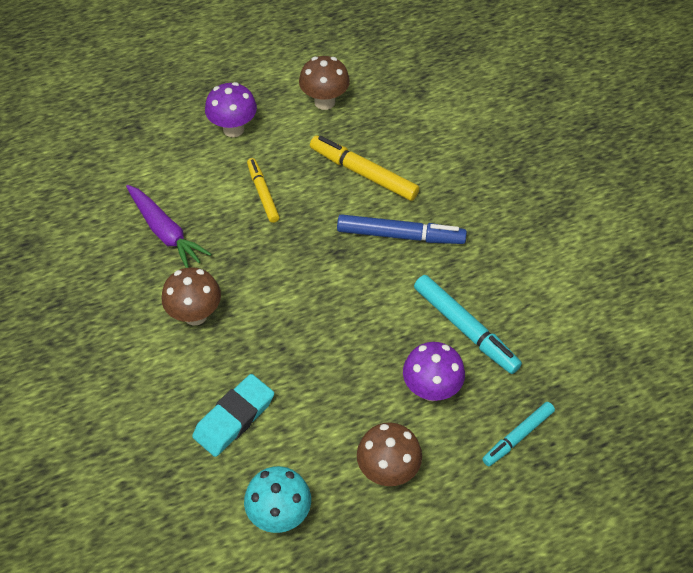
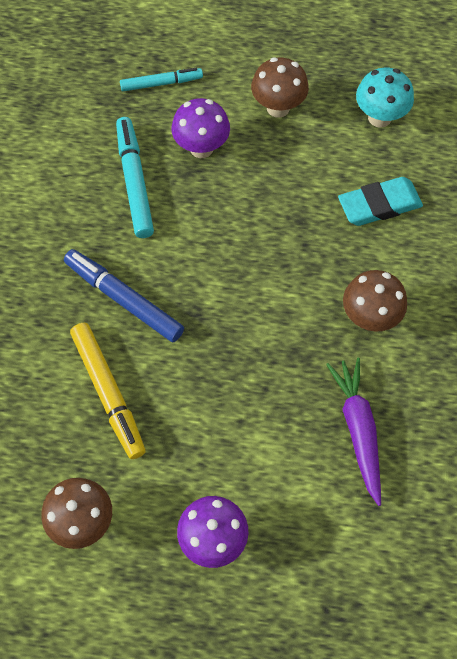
camera: 150 degrees left, 10 degrees up
(263, 193) = (230, 425): yellow marker -> none

